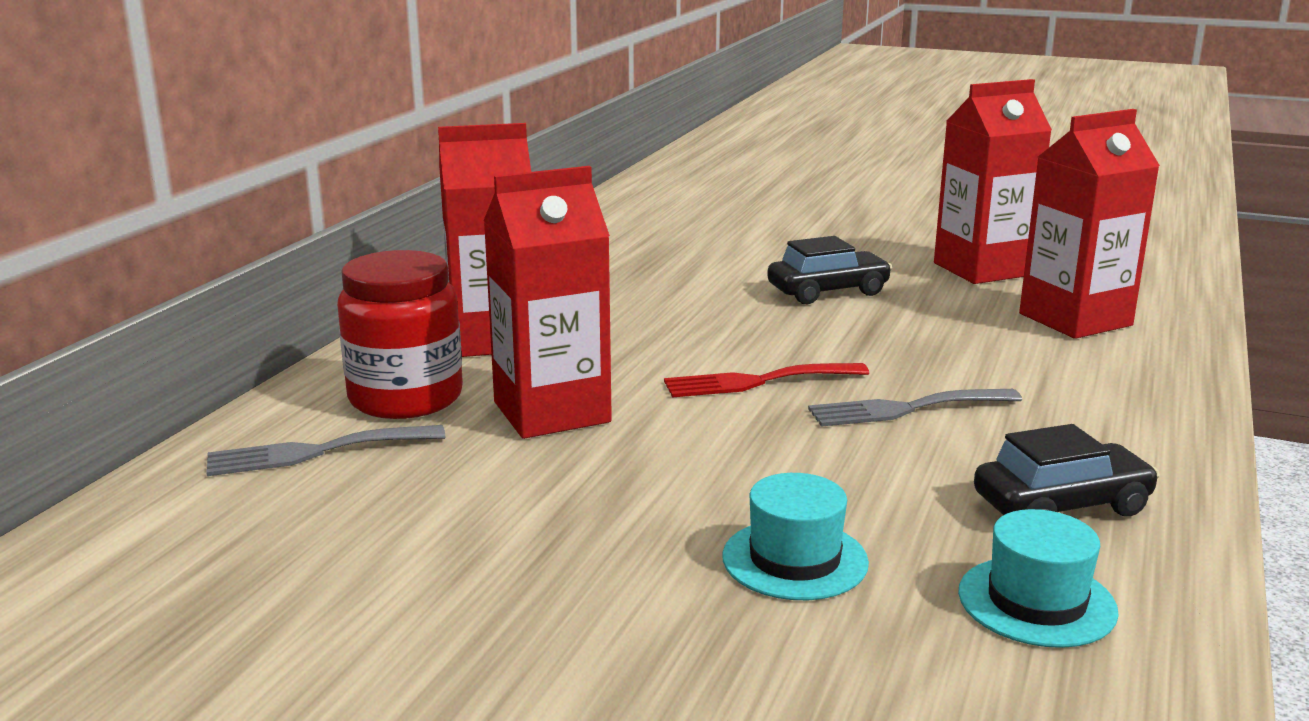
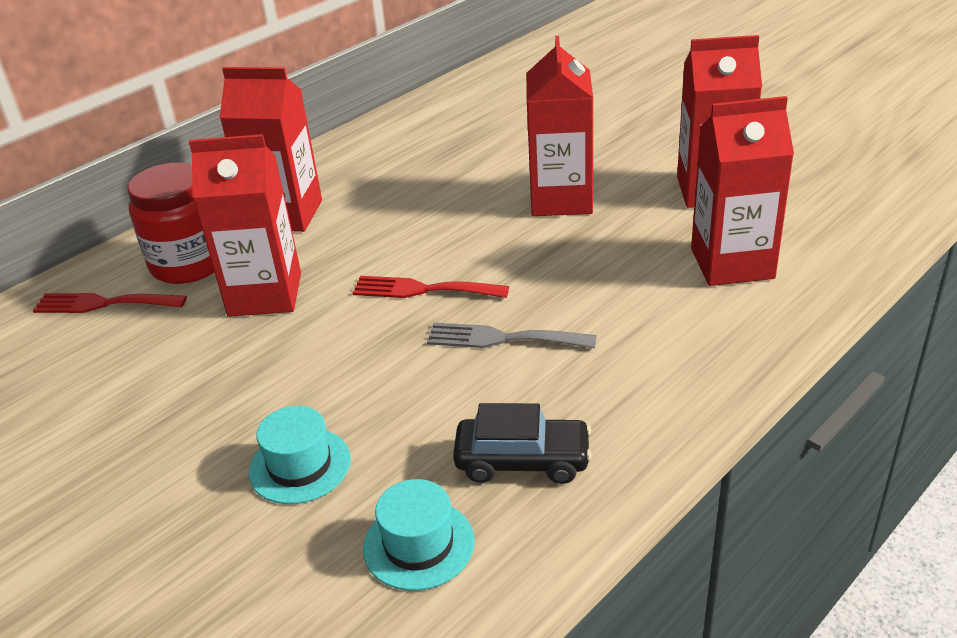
camera: 25 degrees right, 15 degrees up
(315, 452) = (103, 304): grey fork -> red fork
(828, 291) = (561, 199): black car -> red carton

